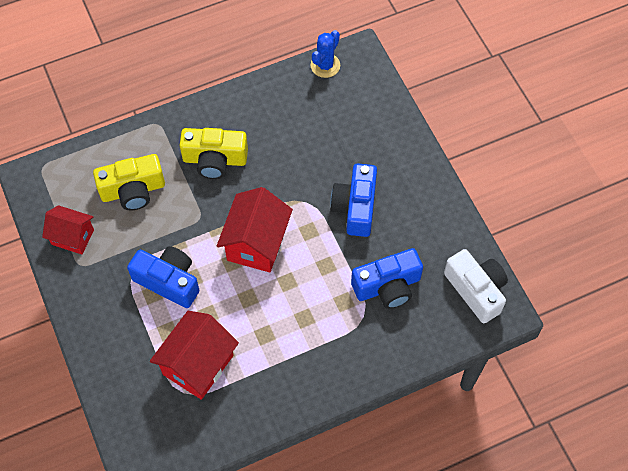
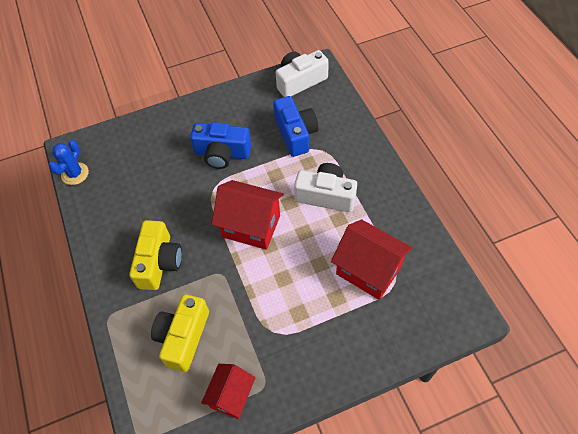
camera: 85 degrees left, 5 degrees down
(133, 190) = (183, 337): yellow camera -> yellow camera turned 150 degrees counterclockwise
(168, 281) = (285, 299): blue camera -> none
(296, 321) = (326, 195): none -> white camera
(325, 65) = (75, 174): blue cactus -> blue cactus turned 75 degrees clockwise

